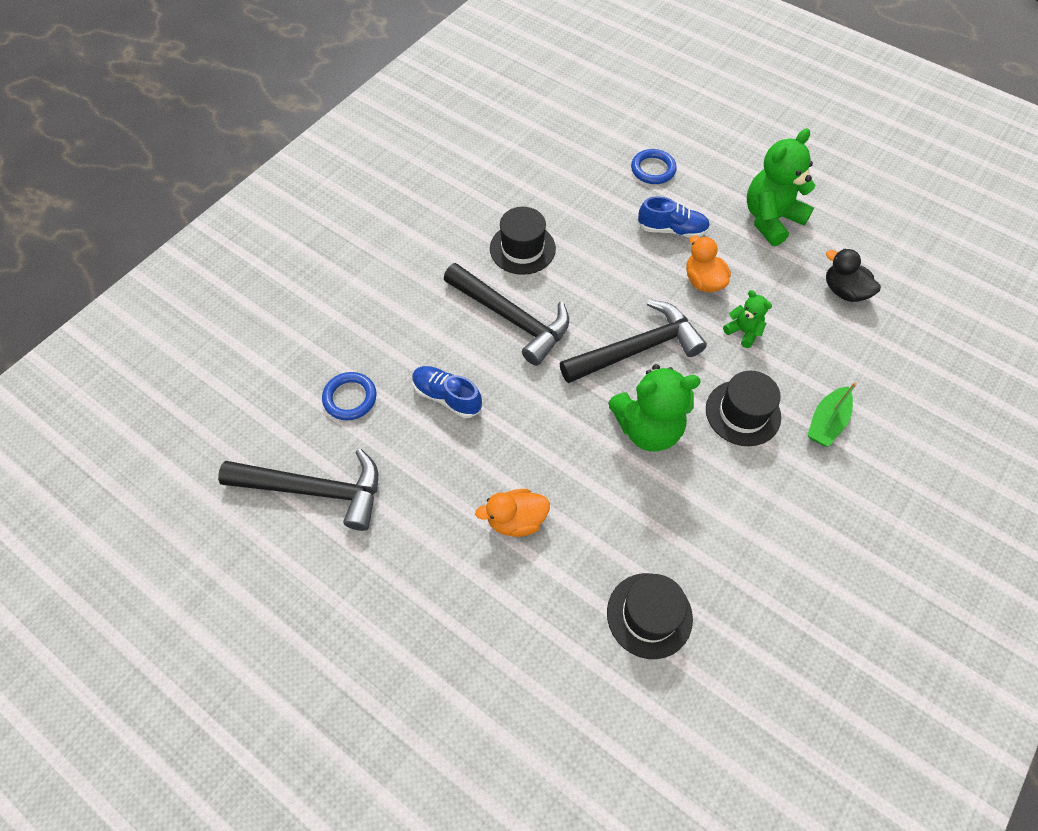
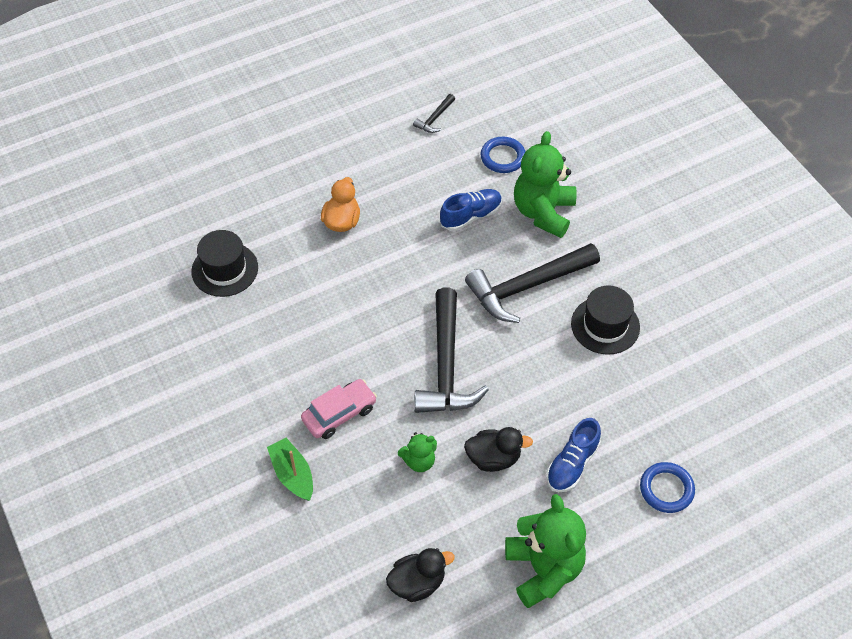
camera: 115 degrees right, 5 degrees down
(315, 490) = (435, 118): black hammer -> black hammer, size x0.44
(648, 428) = (366, 337): green teddy bear -> green teddy bear (543, 212)
(703, 281) = (493, 458): orange duck -> black duck
(743, 413) = (339, 414): black hat -> pink car

